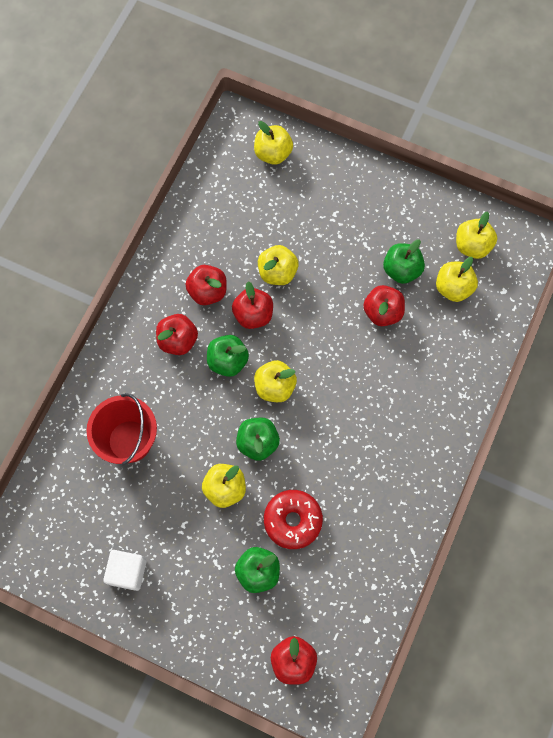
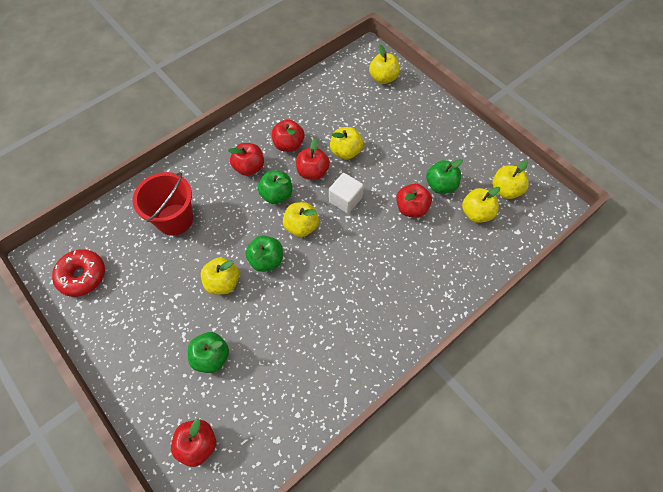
camera: 25 degrees right, 10 degrees down
(127, 571) = (115, 310): white cube -> white cube (345, 200)
(292, 520) = (260, 330): red donut -> red donut (82, 276)

